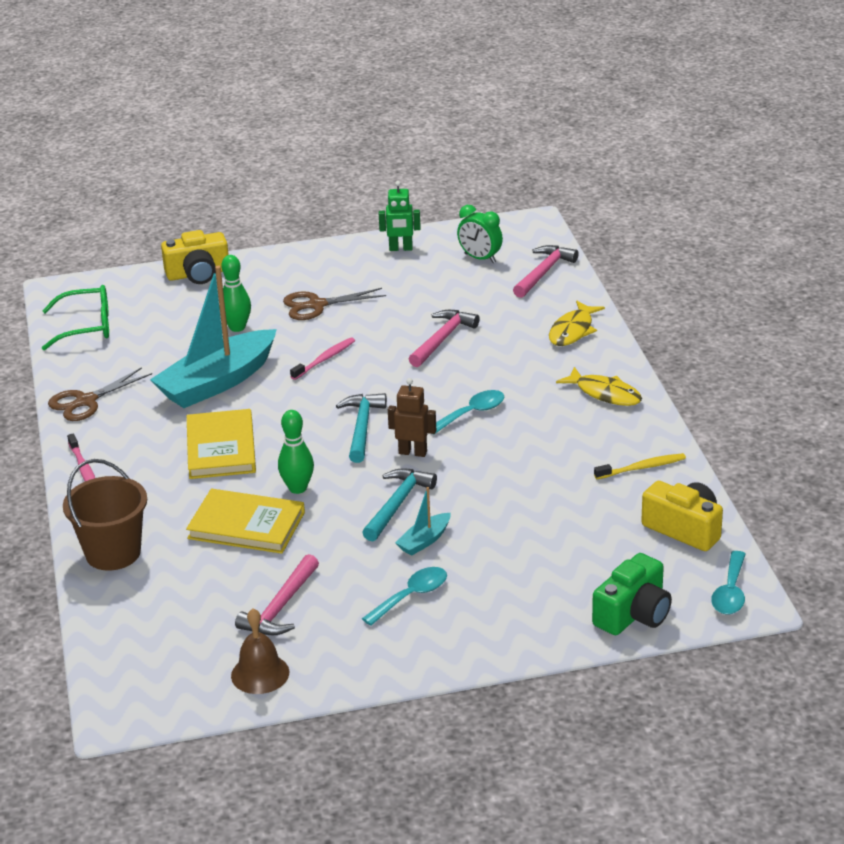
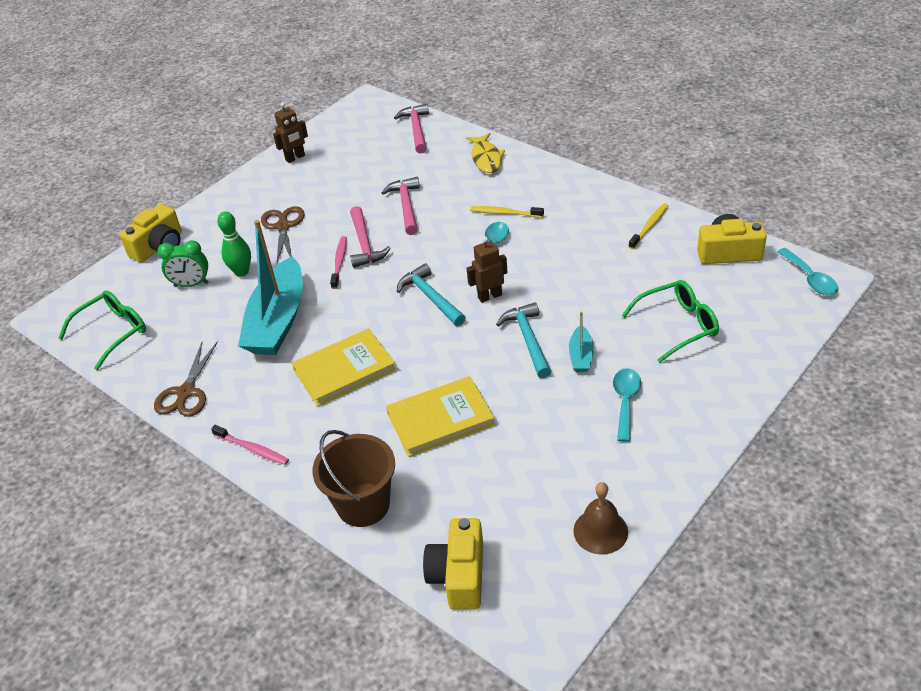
camera: 35 degrees left, 10 degrees up
(119, 639) = (459, 575): none -> yellow camera
(221, 448) = (344, 370): yellow book -> yellow book turned 75 degrees counterclockwise
(281, 607) = (547, 468): pink hammer -> pink hammer (365, 244)
(297, 488) = (442, 368): green bowling pin -> none
(316, 305) = (283, 226): brown scissors -> brown scissors turned 135 degrees clockwise
(401, 249) = (295, 158): green robot -> brown robot
(480, 258) = (360, 139): green clock -> green clock (191, 284)
(523, 389) = (505, 213): none -> yellow toothbrush
(544, 563) = (678, 325): none -> green glasses
(605, 393) = (561, 189): yellow fish -> none
(633, 614) = (777, 327): green camera -> none

